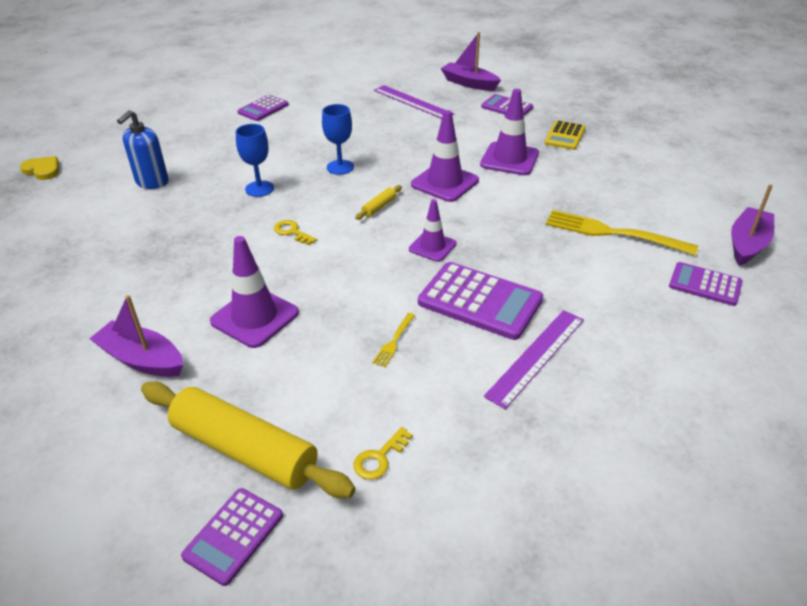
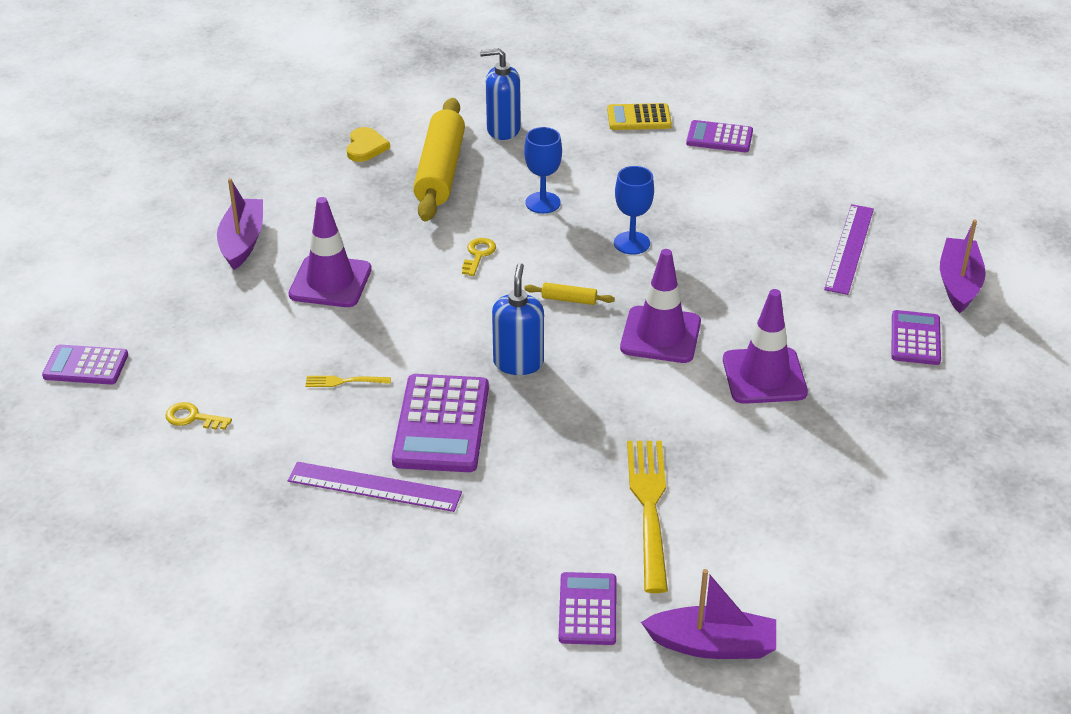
camera: 65 degrees right, 0 degrees up
(42, 170) = (474, 57): yellow heart -> yellow heart (366, 147)
(245, 450) = (169, 339): yellow rolling pin -> yellow rolling pin (440, 171)
(432, 246) = (518, 363): purple traffic cone -> blue soap dispenser
(564, 136) = (876, 415): yellow calculator -> yellow calculator (639, 118)

